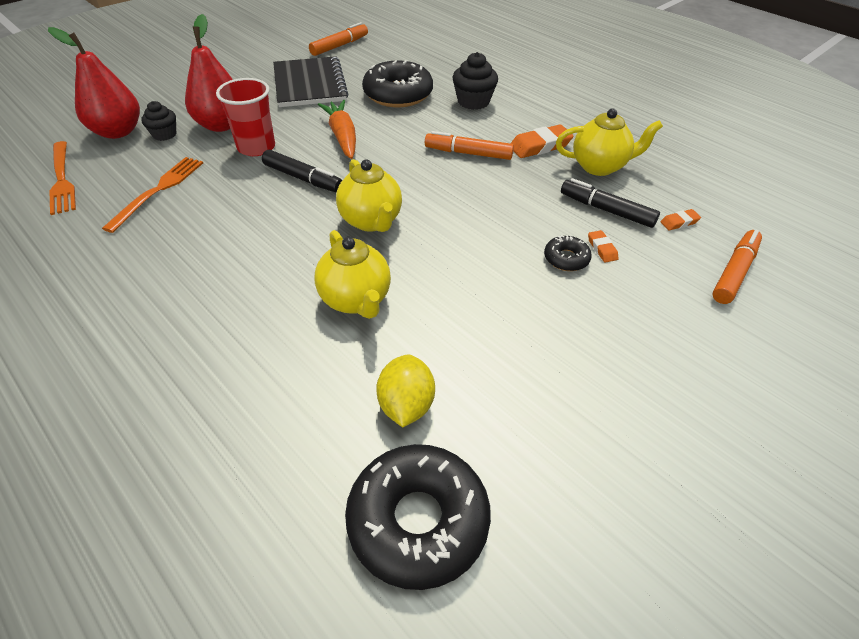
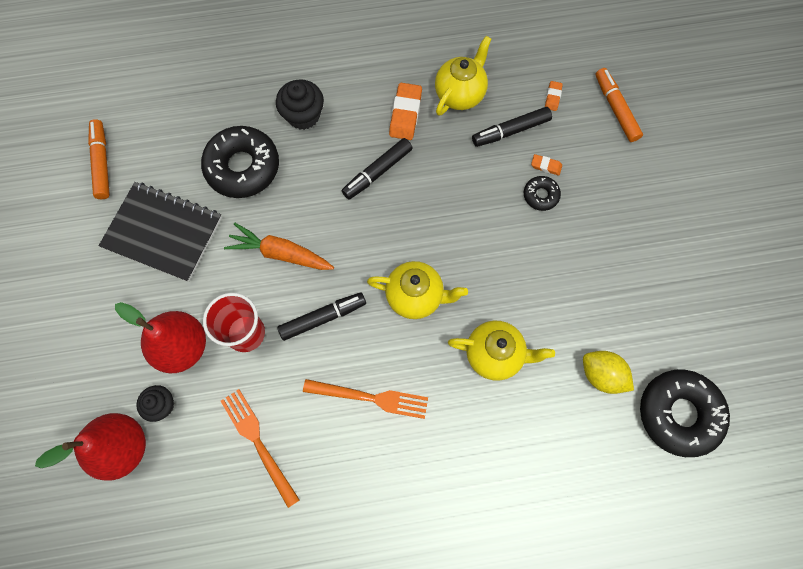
camera: 55 degrees left, 25 degrees up
(62, 179) = (179, 523): orange fork -> orange fork (370, 398)
(468, 153) = (377, 172): orange marker -> black marker

